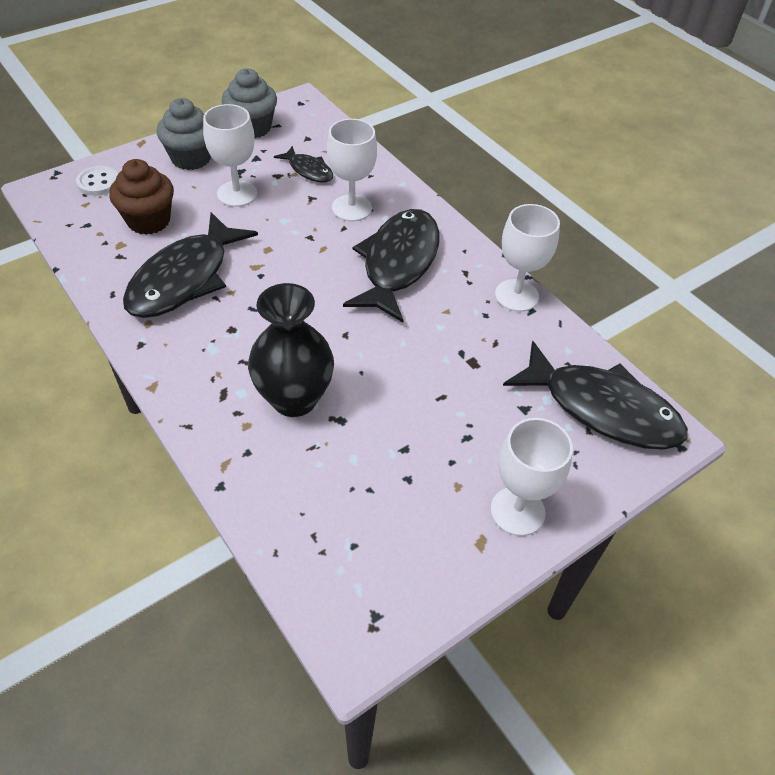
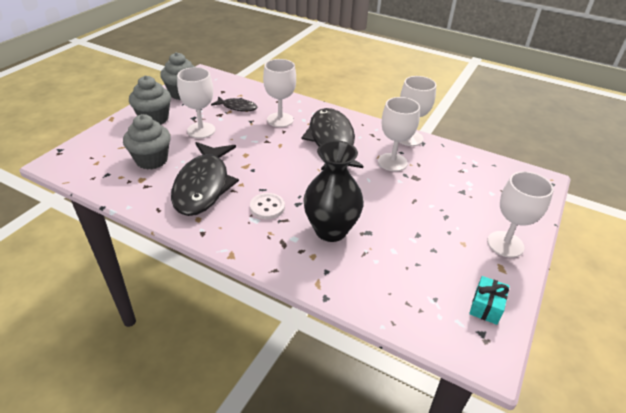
camera: 25 degrees left, 10 degrees down
(98, 182) = (97, 148): white button -> white button (267, 207)
(149, 221) = (151, 160): brown cupcake -> grey cupcake
(411, 585) = (486, 307): none -> turquoise gift
(459, 327) = (392, 162): none -> white goblet
(602, 409) = (500, 178): black fish -> none

